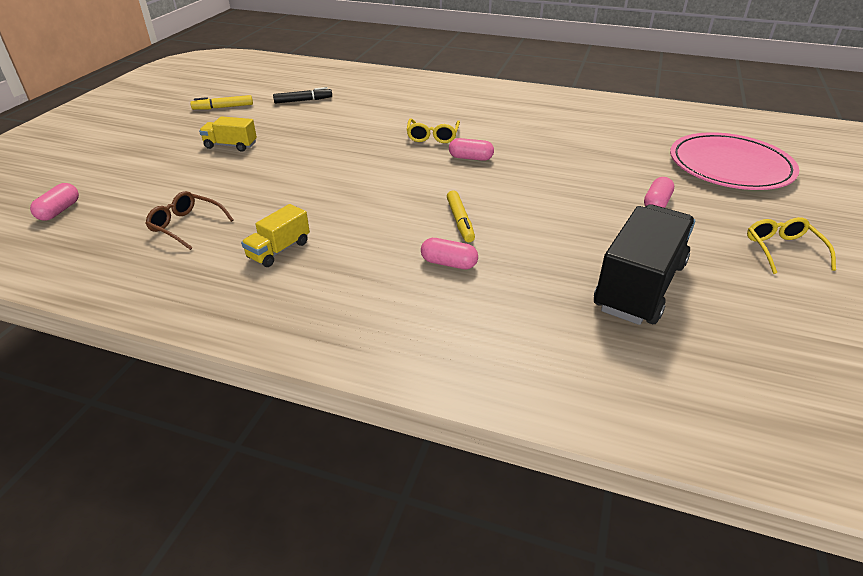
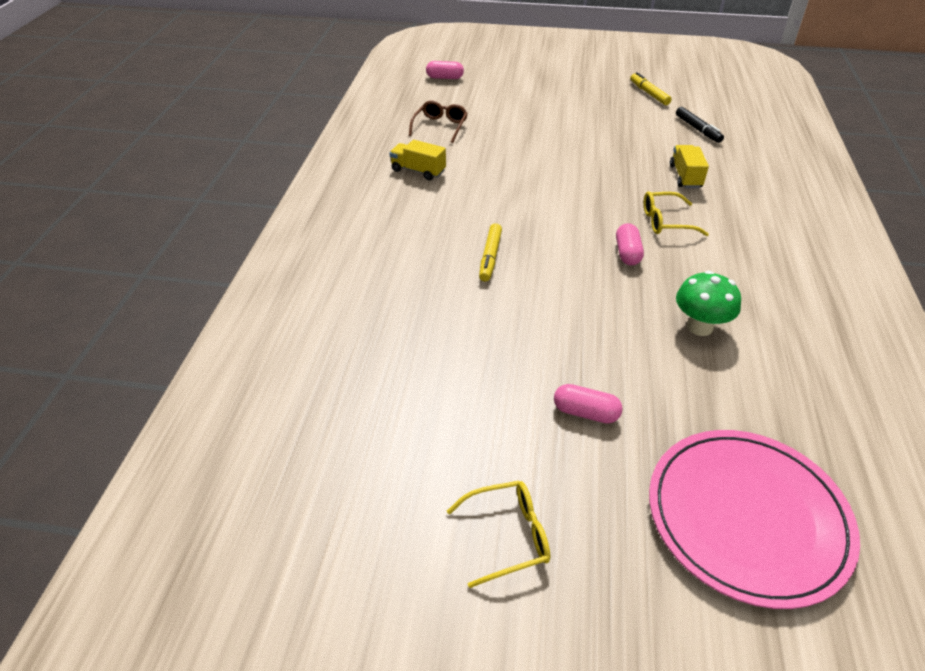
camera: 80 degrees right, 5 degrees up
(231, 145) = (575, 114): yellow truck -> yellow truck (685, 177)
(449, 263) = (418, 257): pink capsule -> none
(460, 221) = (490, 257): yellow marker -> yellow marker turned 60 degrees counterclockwise
(562, 148) = (699, 327): none -> green mushroom
(639, 286) = (404, 384): black truck -> none

